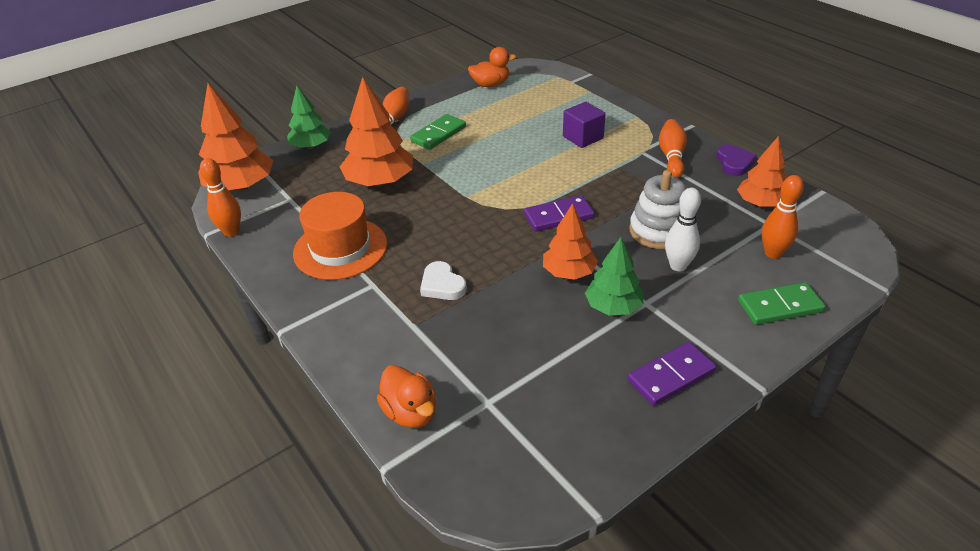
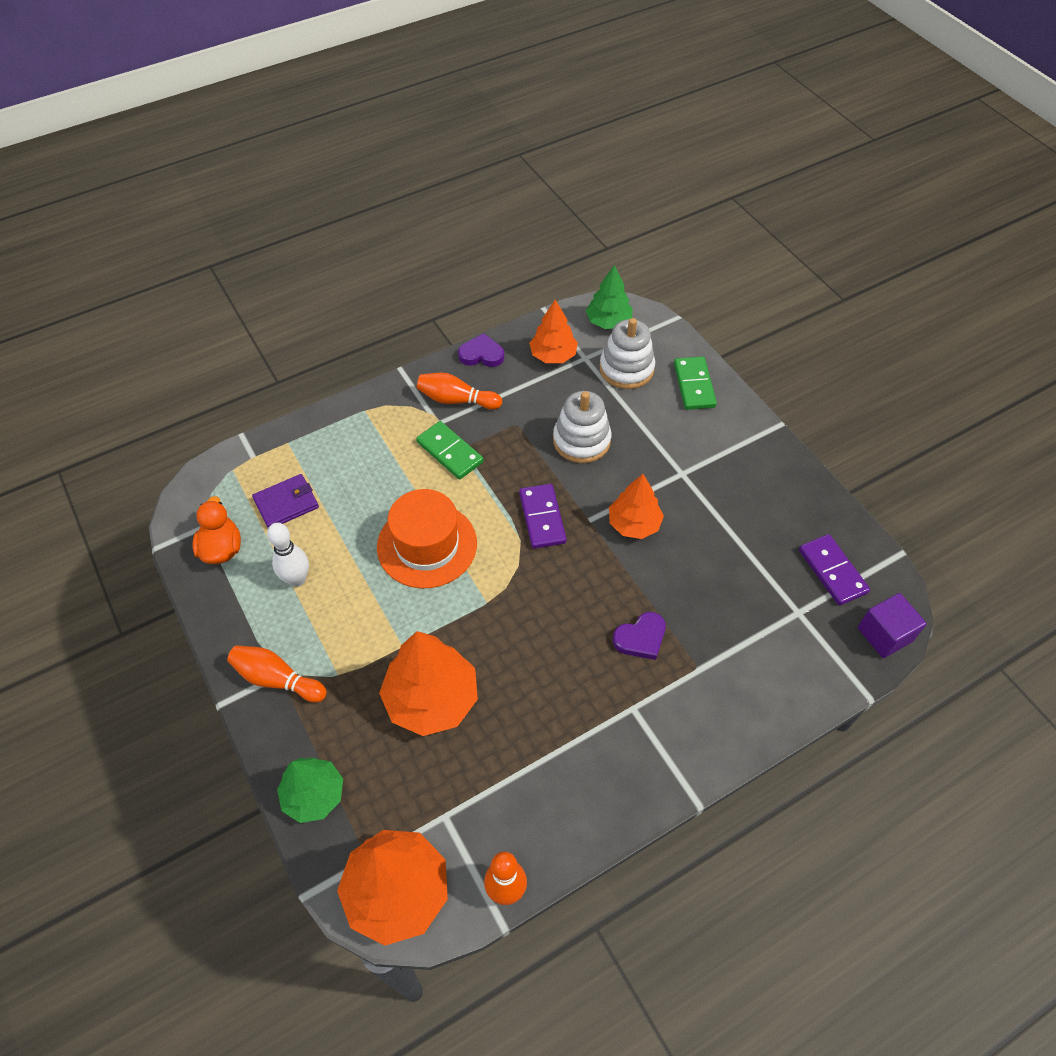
camera: 85 degrees left, 15 degrees up
(340, 248) = (563, 745): orange hat -> orange hat (427, 545)
(411, 412) = (811, 675): orange duck -> none
(438, 134) = (335, 623): green domino -> green domino (449, 452)
(442, 285) = (640, 638): white heart -> purple heart
(535, 100) = (286, 503): none -> purple wallet
(583, 137) = (393, 469): purple cube -> purple cube (884, 634)
(613, 307) = (685, 498): green tree -> green tree (608, 322)
(671, 376) = (769, 476): purple domino -> purple domino (832, 571)
(678, 266) = (635, 438): white bowling pin -> white bowling pin (297, 579)
(773, 253) = (626, 369): orange bowling pin -> white stacking toy

